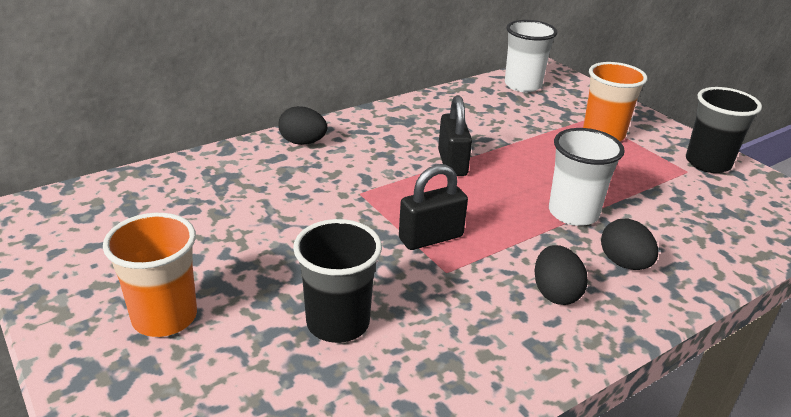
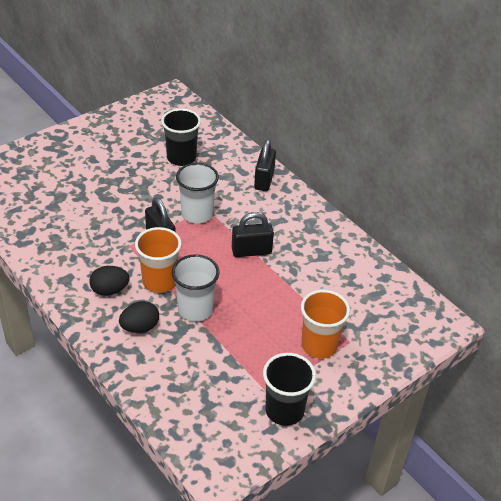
camera: 85 degrees right, 10 degrees up
(165, 317) = (91, 152): orange cup -> orange cup (159, 281)
(303, 142) = (264, 180): black egg -> black padlock
(338, 323) = (86, 206): black cup -> black cup (181, 158)
(523, 85) = (401, 301): white cup -> white cup (197, 214)

